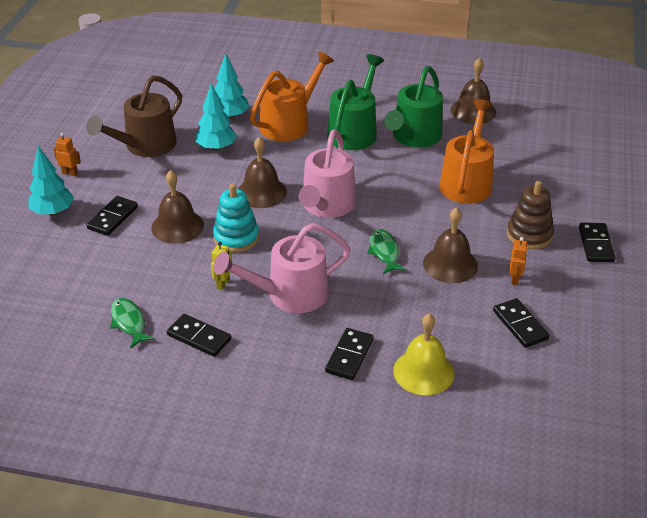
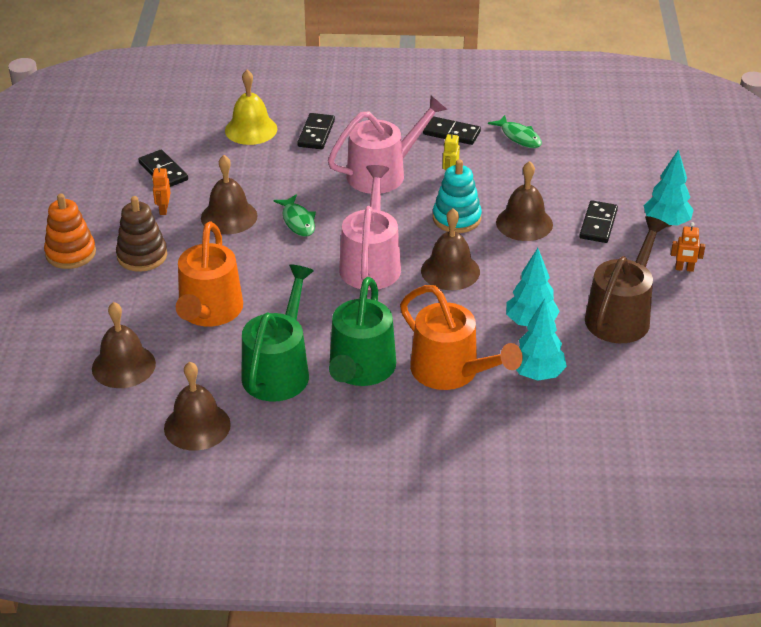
camera: 170 degrees right, 0 degrees up
(289, 123) = (451, 372): orange watering can -> orange watering can turned 75 degrees counterclockwise
(530, 151) = (123, 366): none -> brown bell
(596, 244) = (70, 253): black domino -> orange stacking toy

